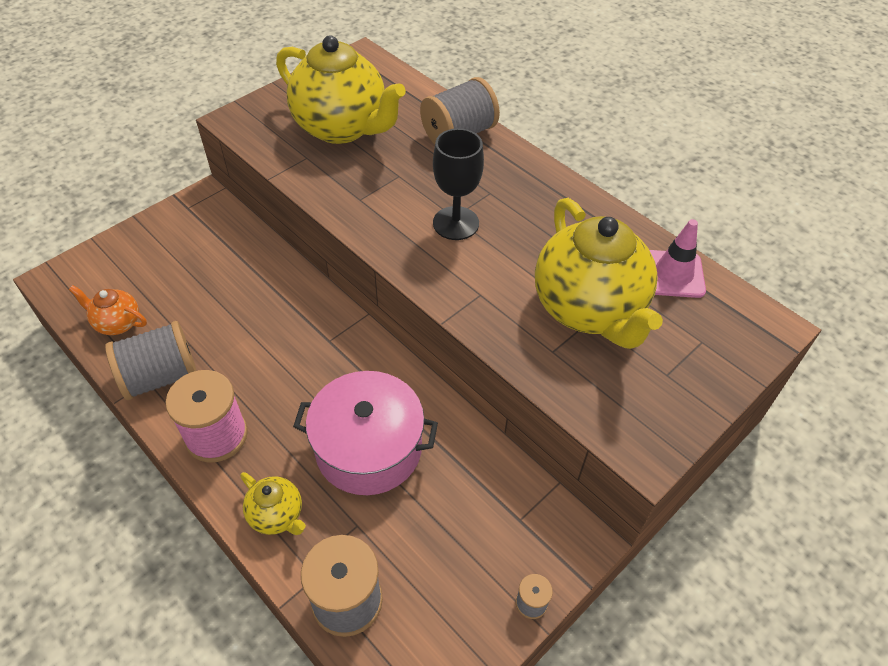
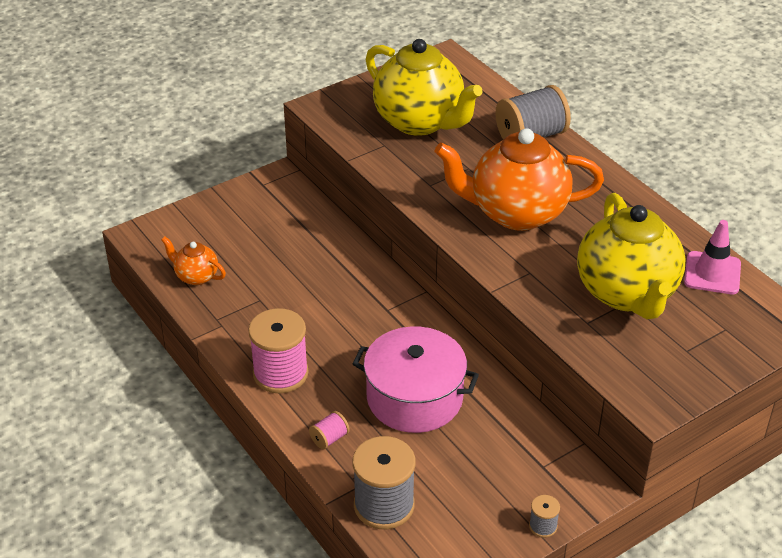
camera: 10 degrees right, 10 degrees down
(161, 376) = (233, 323): grey spool -> none
(277, 515) = (329, 438): yellow teapot -> pink spool
(456, 223) = (516, 213): black goblet -> orange teapot

